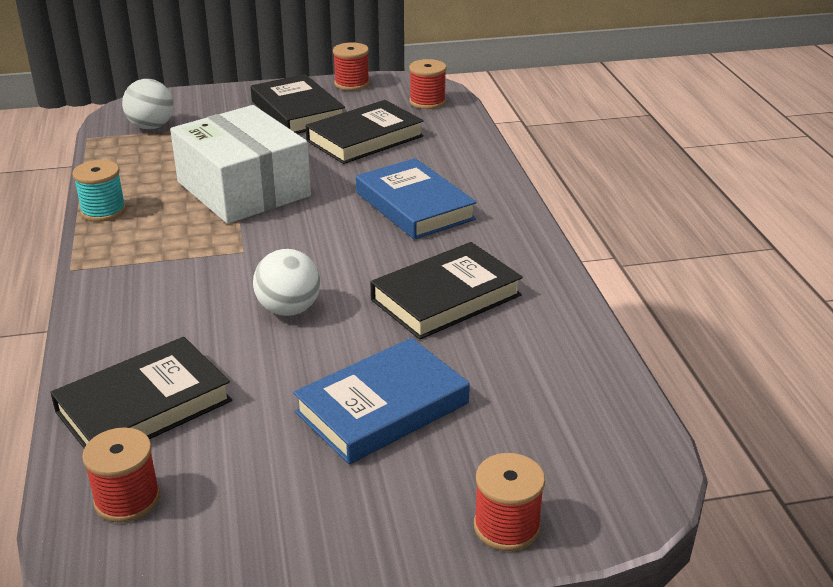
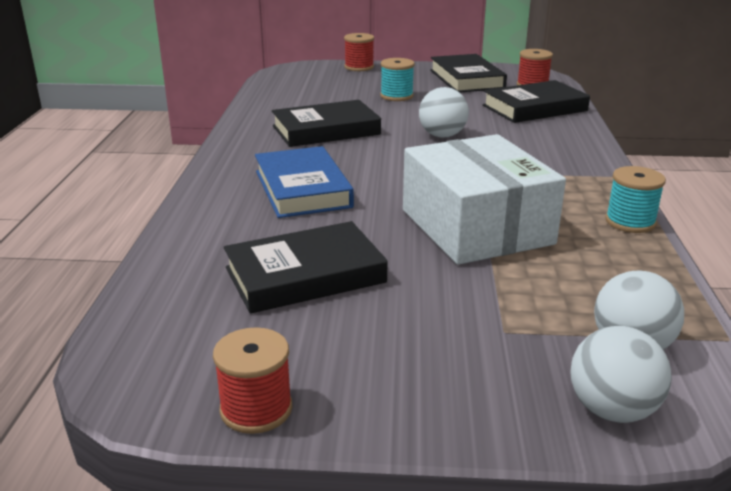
camera: 165 degrees left, 5 degrees down
(175, 102) = (612, 410): none -> white ball
(297, 111) = (384, 345): black book -> black book (466, 79)
(382, 408) = (396, 96): blue book -> turquoise spool
(427, 102) = (161, 334): red spool -> none

